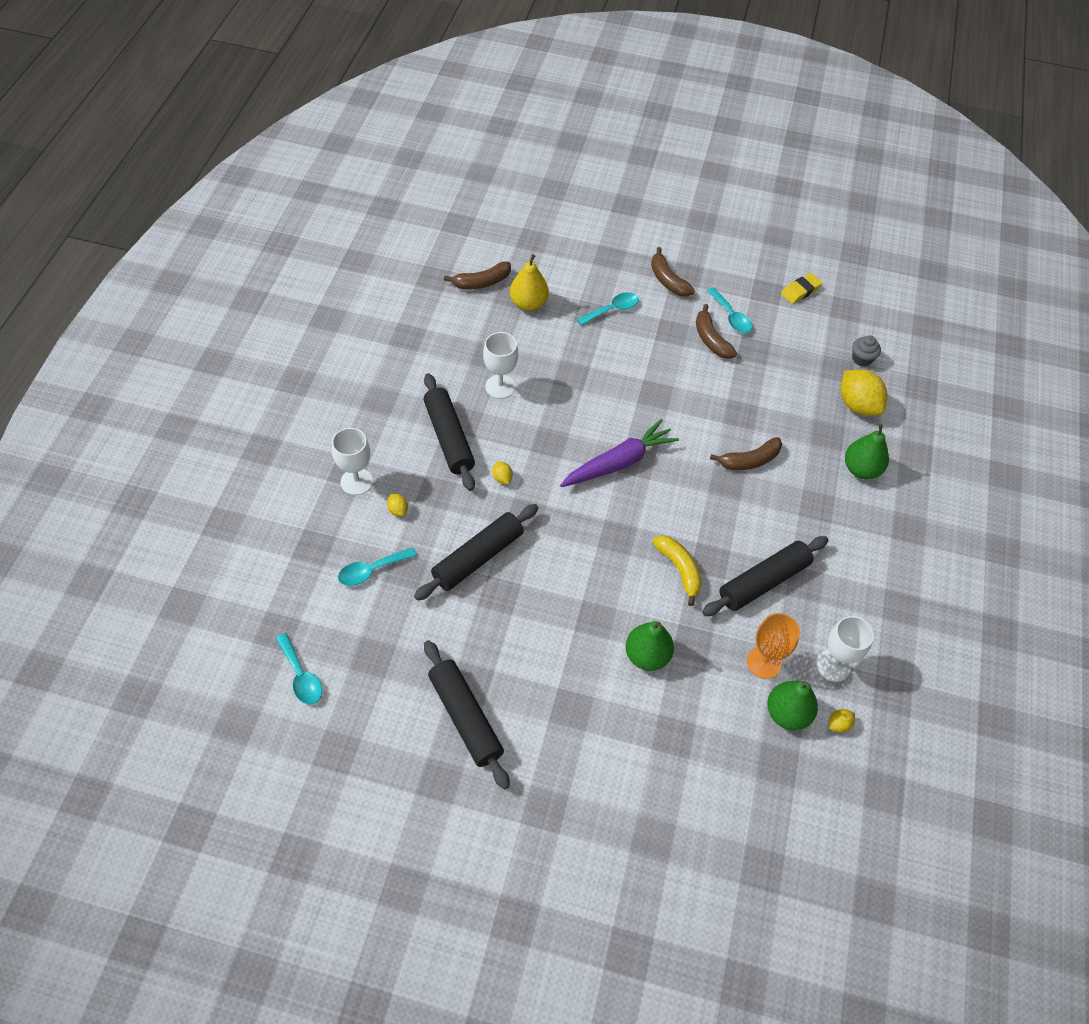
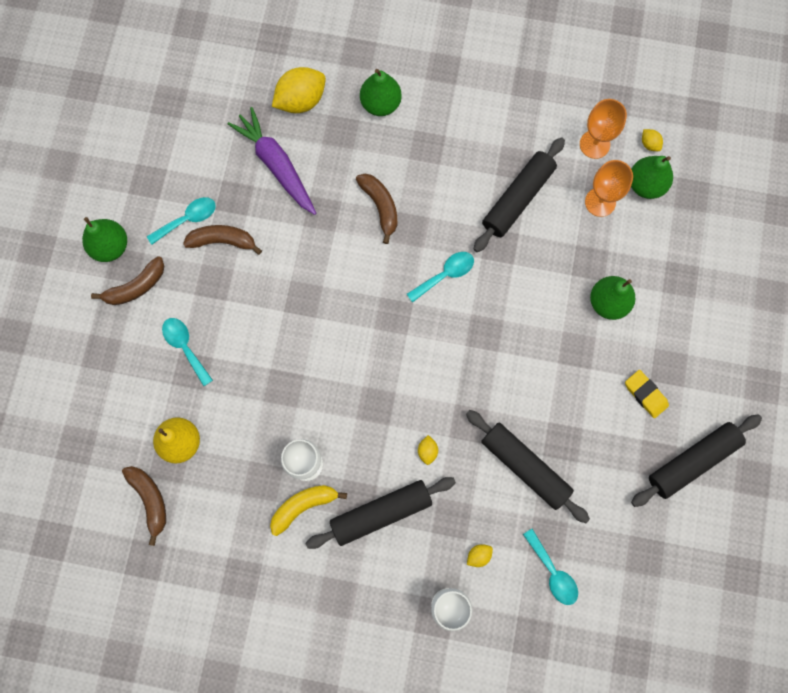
camera: 90 degrees left, 20 degrees up
(301, 676) = (675, 622): turquoise spoon -> turquoise spoon (445, 274)
(502, 478) = (427, 451): yellow lemon -> yellow lemon turned 60 degrees counterclockwise
(618, 462) = (396, 334): purple carrot -> purple carrot (276, 165)
(679, 569) = (514, 274): yellow banana -> yellow banana (303, 506)
(704, 265) = (110, 246): none -> green pear
(711, 339) = (222, 241): brown banana -> brown banana turned 150 degrees counterclockwise
(763, 582) = (518, 199): black rolling pin -> black rolling pin turned 75 degrees clockwise
(800, 291) = (145, 145): yellow eraser -> yellow eraser (645, 394)
(833, 665) = (594, 144): white goblet -> orange goblet
(861, 359) = (239, 91): grey cupcake -> none

